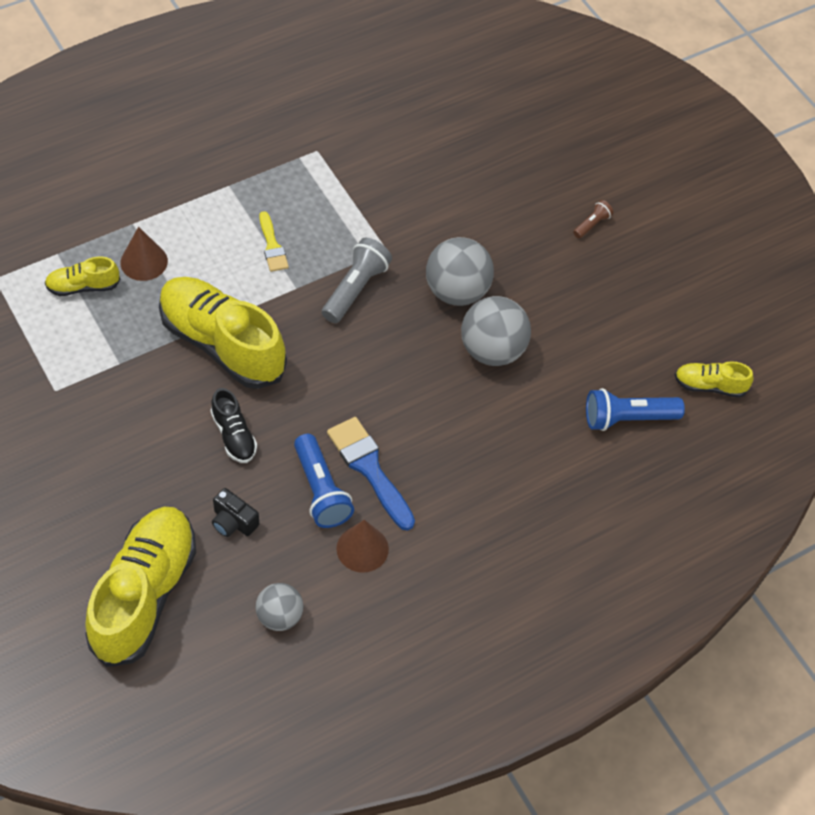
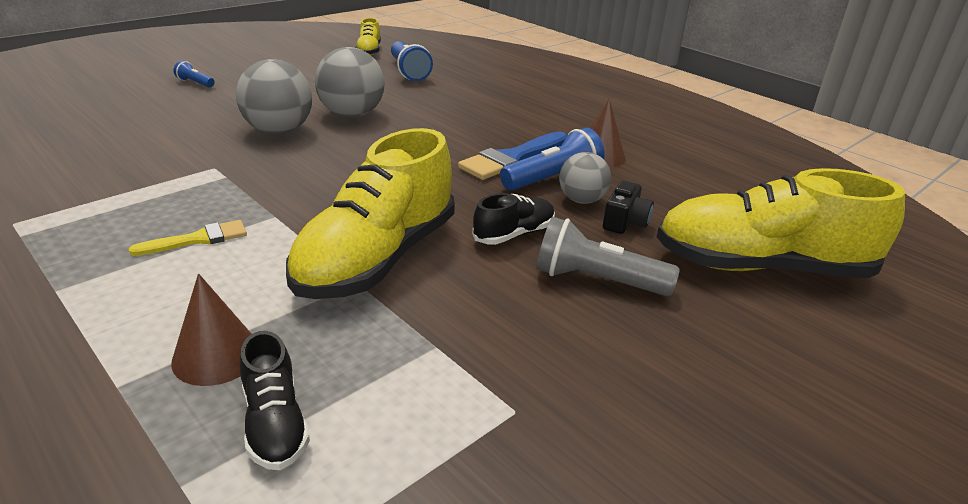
camera: 100 degrees left, 25 degrees down
(83, 286) = (275, 423): yellow shoe -> black shoe
(280, 616) = (703, 187): grey ball -> grey ball (581, 200)
(355, 289) = (276, 180): grey flashlight -> grey flashlight (596, 280)
(592, 224) = (195, 83): brown flashlight -> blue flashlight

